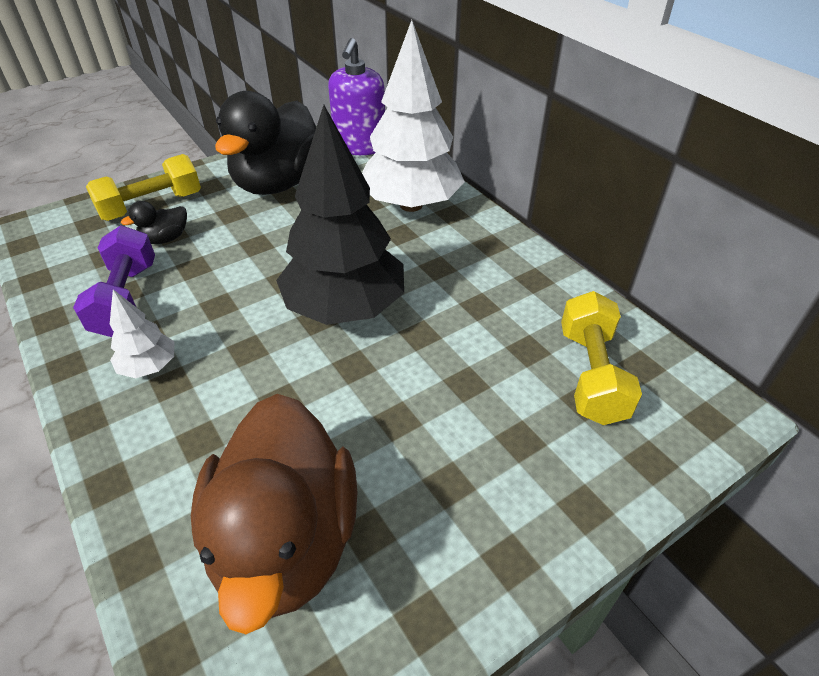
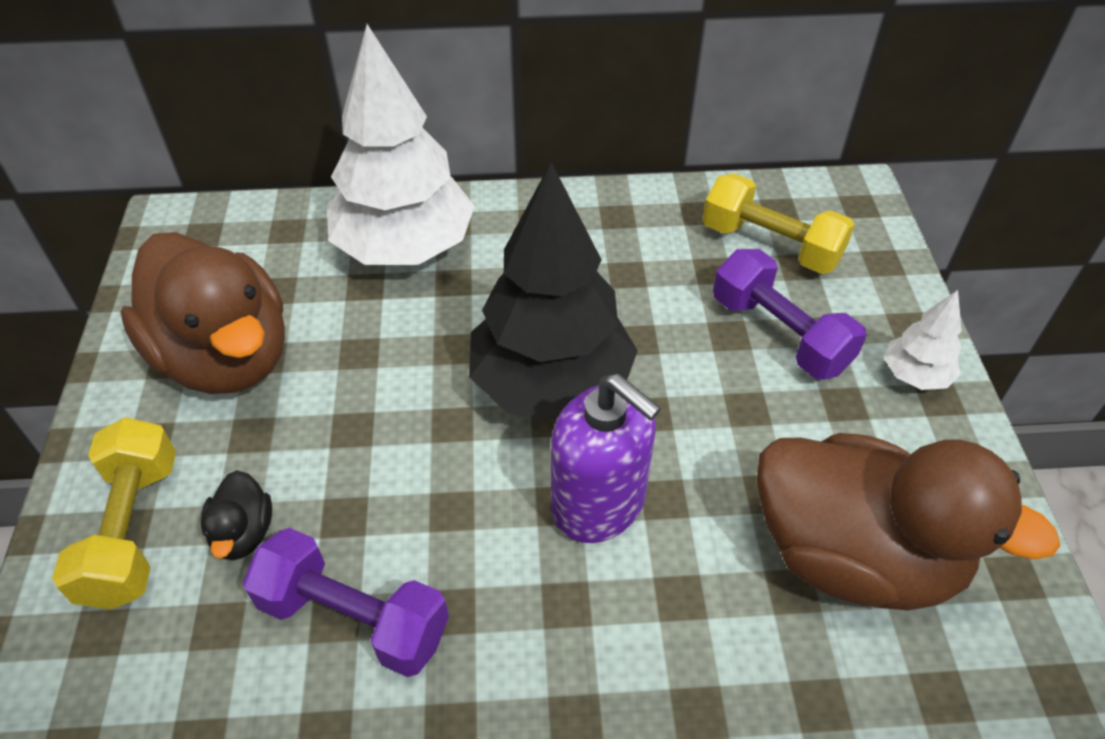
camera: 60 degrees left, 5 degrees up
(149, 367) = (521, 620): white tree -> white tree (915, 375)
(278, 183) = (226, 357): black duck -> brown duck
(360, 146) = (222, 240): purple soap dispenser -> purple soap dispenser (599, 503)
(492, 414) = (779, 334): none -> purple dumbbell

